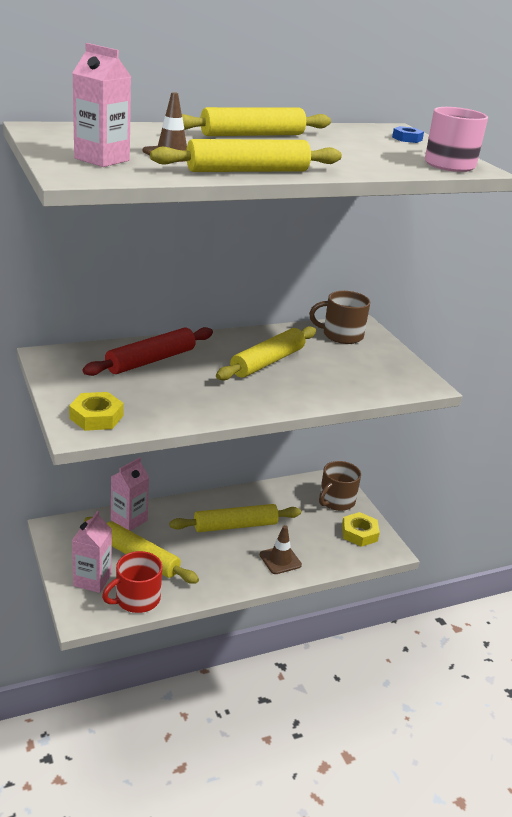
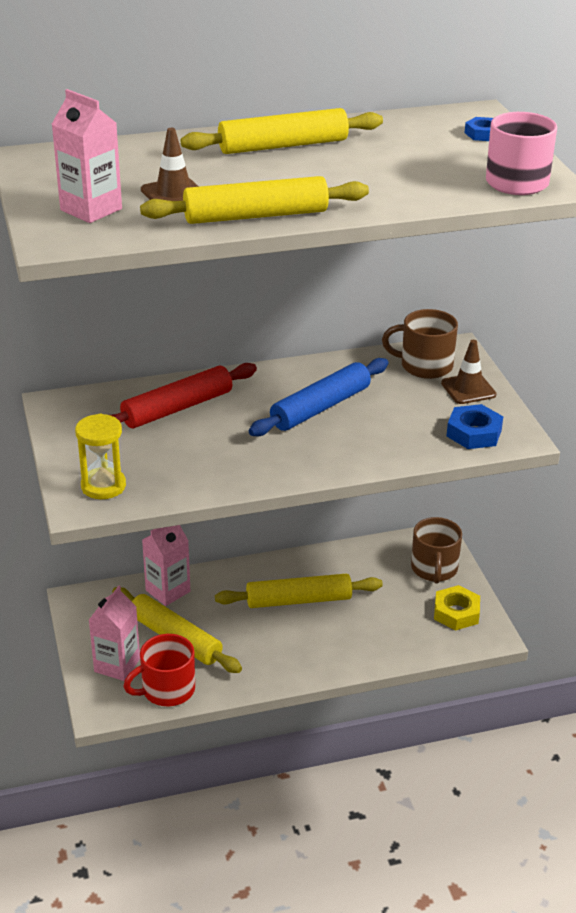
camera: 10 degrees right, 5 degrees up
(96, 417) = (103, 486): yellow nut -> yellow hourglass
(267, 362) = (320, 407): yellow rolling pin -> blue rolling pin
(280, 560) = (348, 645): brown traffic cone -> brown traffic cone (468, 389)
(336, 501) = (434, 569): brown mug -> brown mug turned 45 degrees counterclockwise
(393, 381) = (474, 433): none -> blue nut

